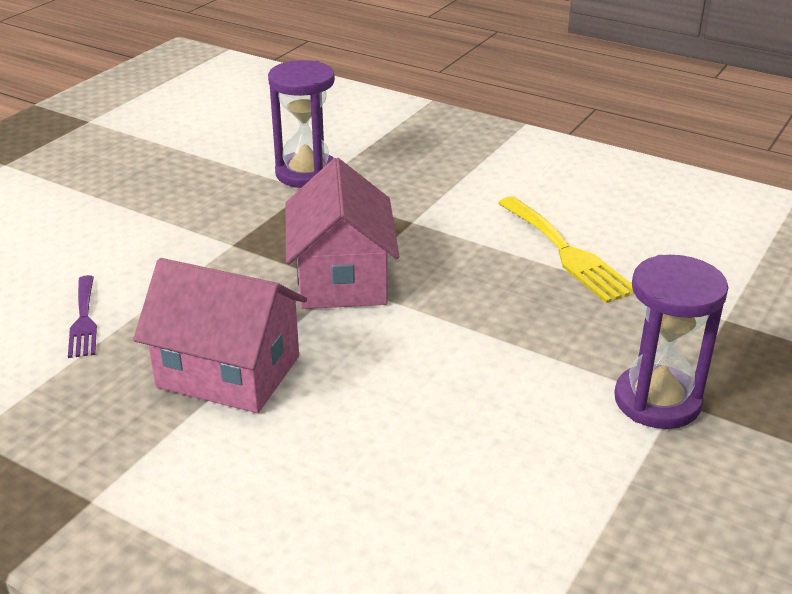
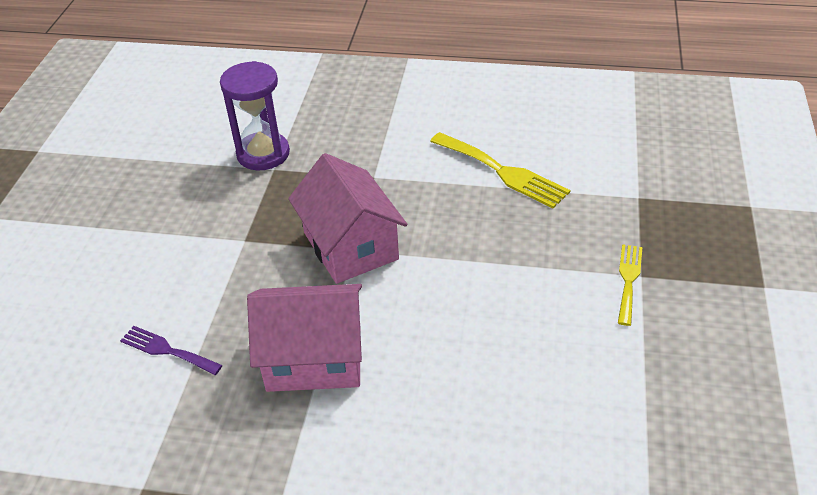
camera: 20 degrees left, 10 degrees up
(84, 320) = (167, 350): purple fork -> purple fork turned 150 degrees clockwise
(657, 401) = (628, 280): purple hourglass -> yellow fork

